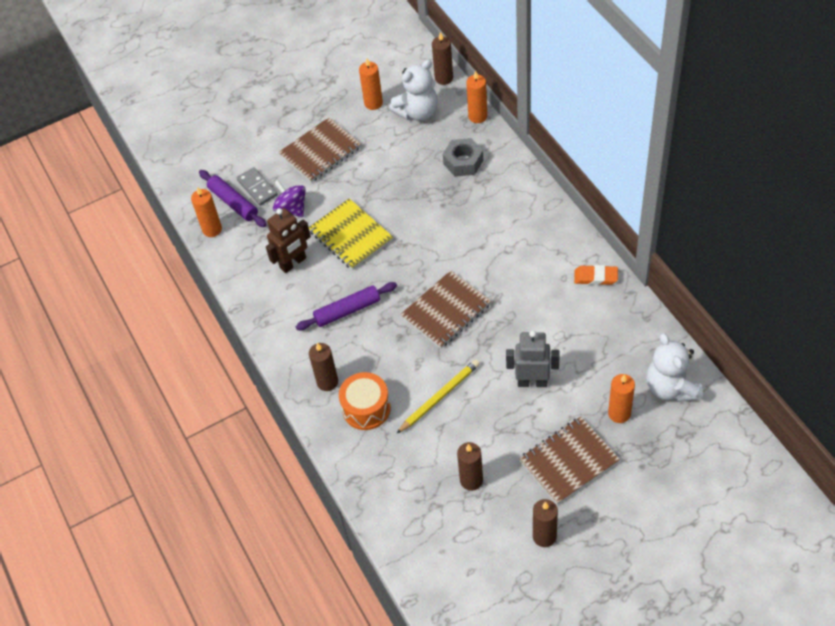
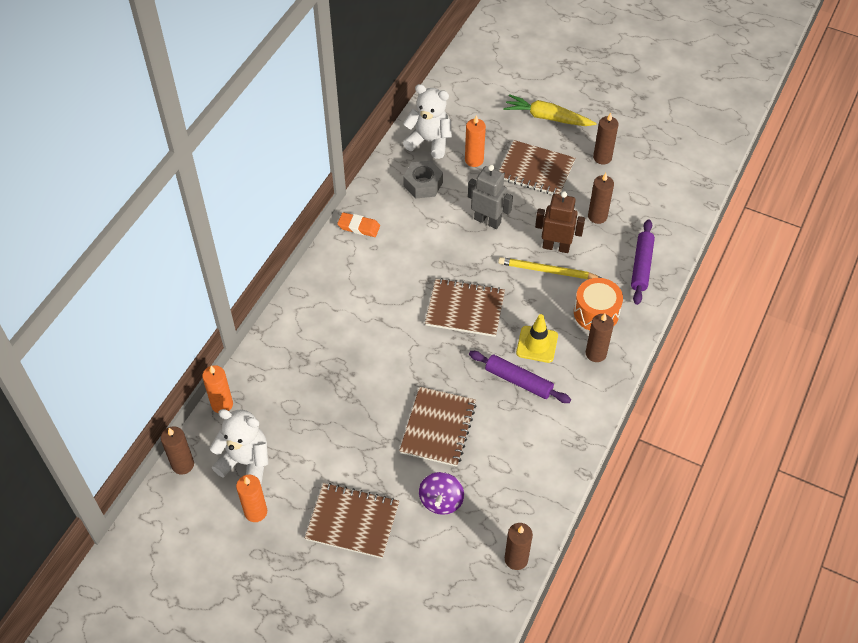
camera: 130 degrees left, 0 degrees up
(212, 229) = (516, 559): orange candle -> brown candle
(233, 203) = (471, 562): purple rolling pin -> purple rolling pin (641, 266)
(257, 188) = (437, 552): grey domino -> none
(293, 263) = (502, 457): brown robot -> brown robot (556, 247)
(351, 236) = (438, 428): yellow notebook -> brown notebook
(370, 344) = (537, 344): none -> yellow traffic cone
(463, 162) = (290, 385): grey nut -> grey nut (423, 184)
(532, 382) = (487, 221): grey robot -> grey robot turned 150 degrees clockwise
(595, 277) = (359, 227): orange eraser -> orange eraser turned 45 degrees counterclockwise
(637, 518) = (547, 117): none -> yellow carrot
(671, 387) = (429, 141): white teddy bear -> white teddy bear turned 105 degrees counterclockwise

